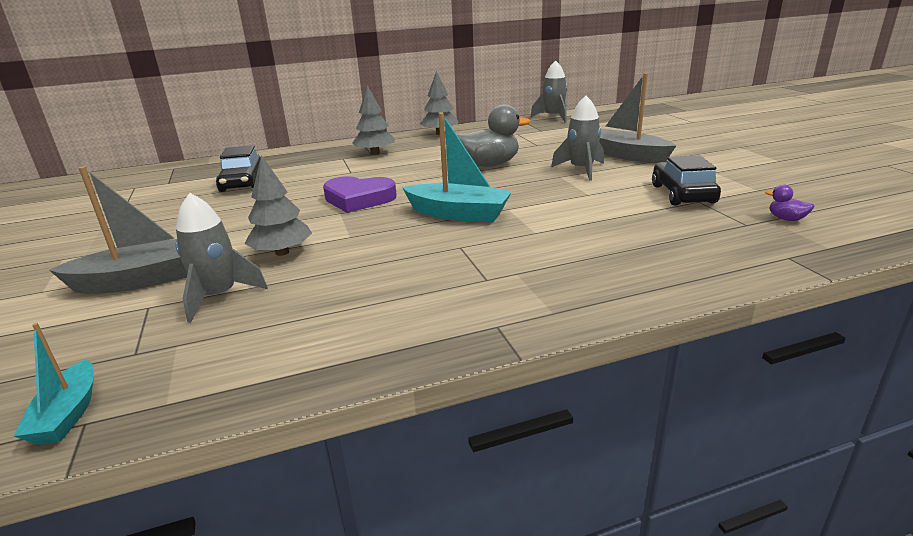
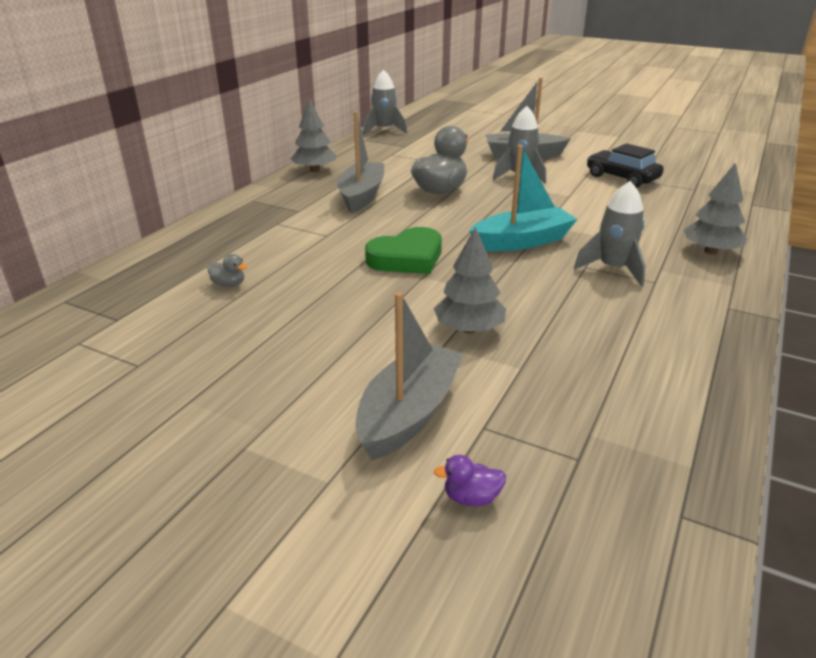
camera: 45 degrees left, 5 degrees up
(68, 414) = (656, 521): turquoise boat -> none
(219, 296) = (518, 386): grey rocket -> grey rocket (613, 269)
(243, 182) = (229, 284): black car -> grey duck
(359, 199) = (407, 258): purple heart -> green heart
(375, 153) = (300, 208): grey tree -> grey tree (710, 251)
(429, 155) = (362, 196): none -> grey boat
(786, 219) = (704, 179): purple duck -> purple duck (471, 498)

